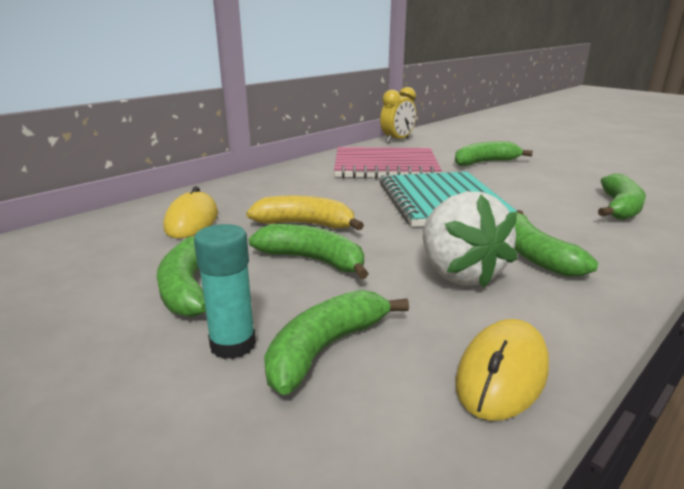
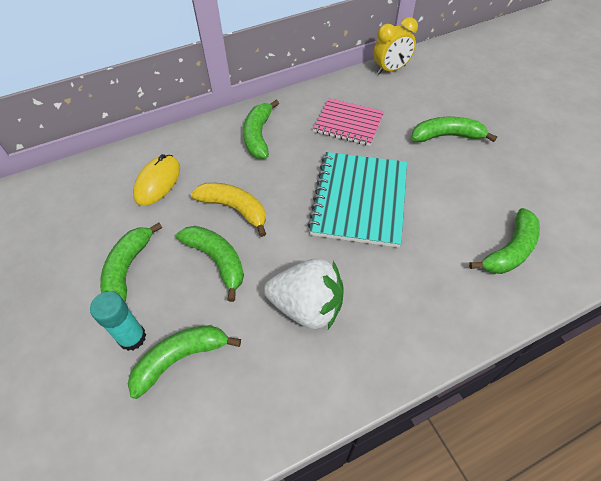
camera: 20 degrees right, 30 degrees up
(385, 166) = (348, 123): pink notebook -> pink notebook, size x0.64
(459, 274) = (307, 307): white strawberry -> white strawberry turned 75 degrees counterclockwise
(502, 373) = (267, 415): yellow mouse -> none
(533, 255) = (379, 299): green banana -> green banana (258, 136)

